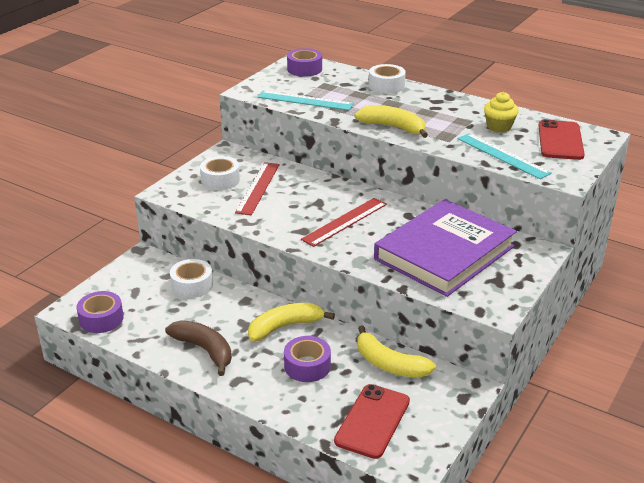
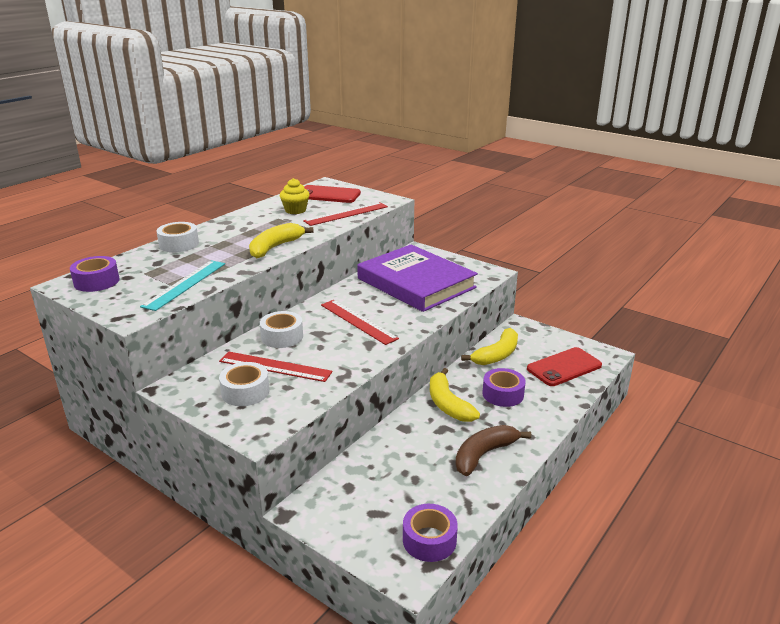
camera: 85 degrees left, 5 degrees down
(192, 285) = (371, 465): white tape -> white tape (282, 337)
(372, 421) = (564, 367): red phone -> red phone turned 60 degrees counterclockwise
(503, 155) = (346, 214): turquoise ruler -> red ruler

